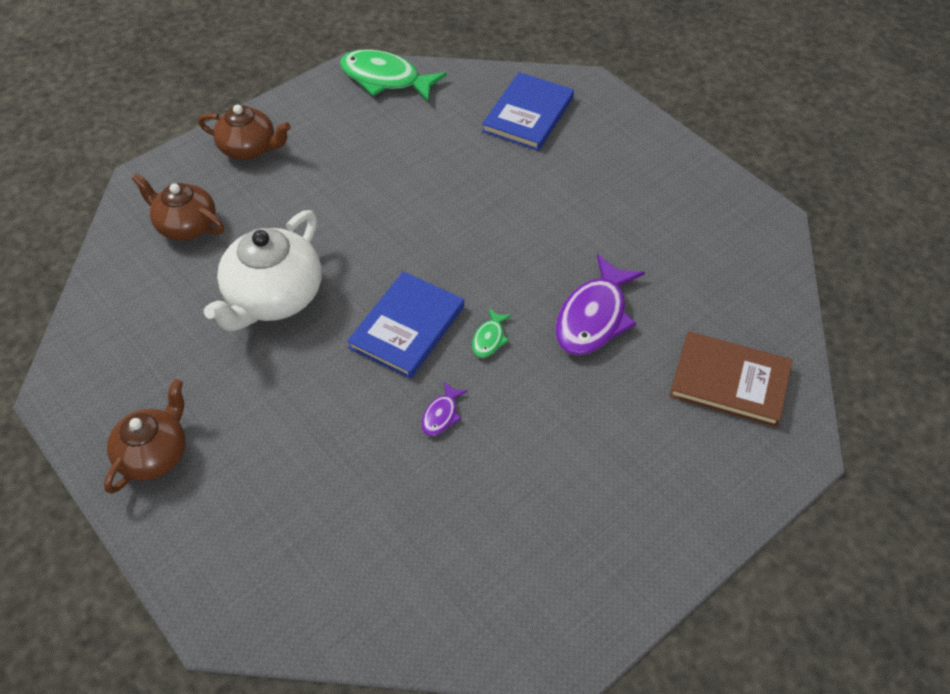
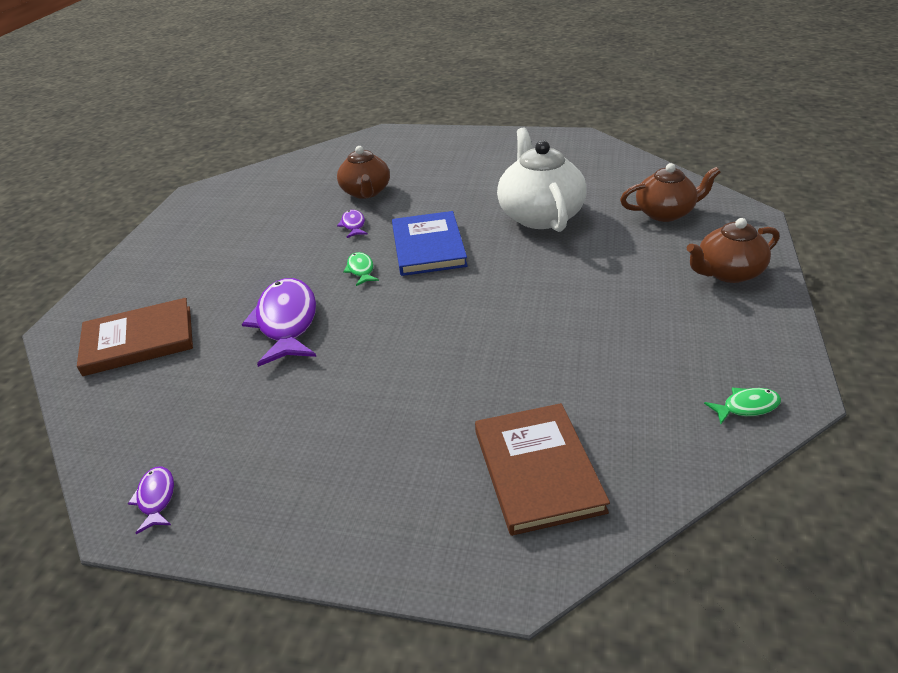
camera: 145 degrees right, 15 degrees down
(154, 454) = (494, 147): brown teapot -> brown teapot (366, 192)
(385, 79) = (746, 407): green fish -> green fish, size x0.46
(528, 115) = (537, 470): blue book -> brown book
(752, 222) = (156, 498): none -> purple fish

